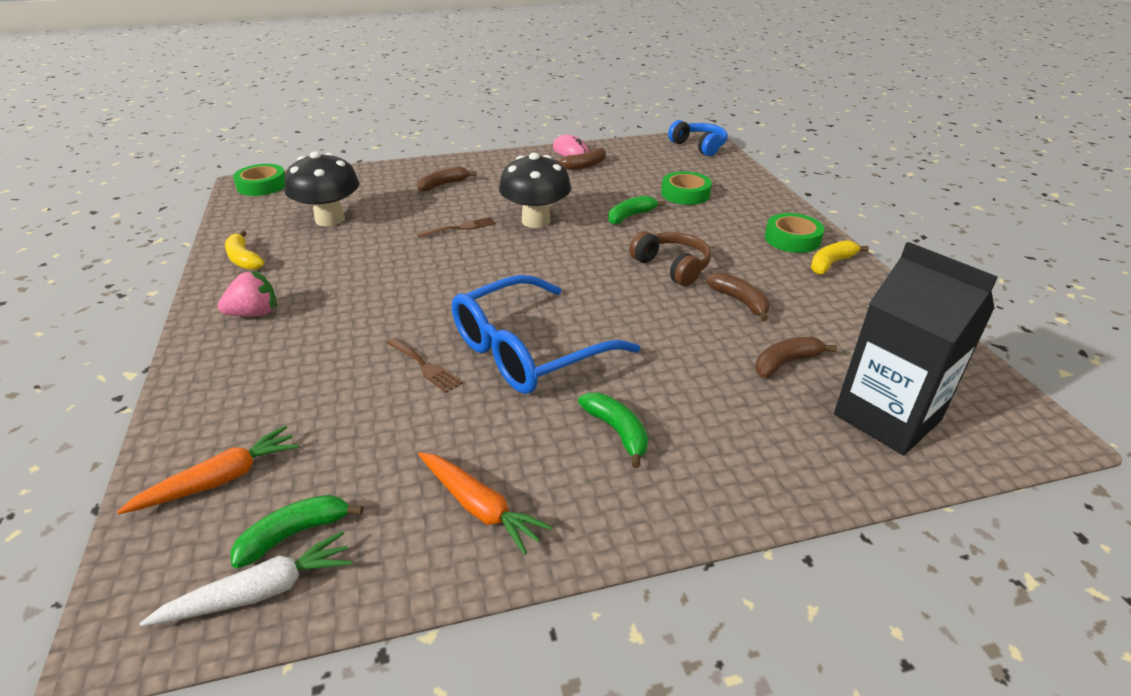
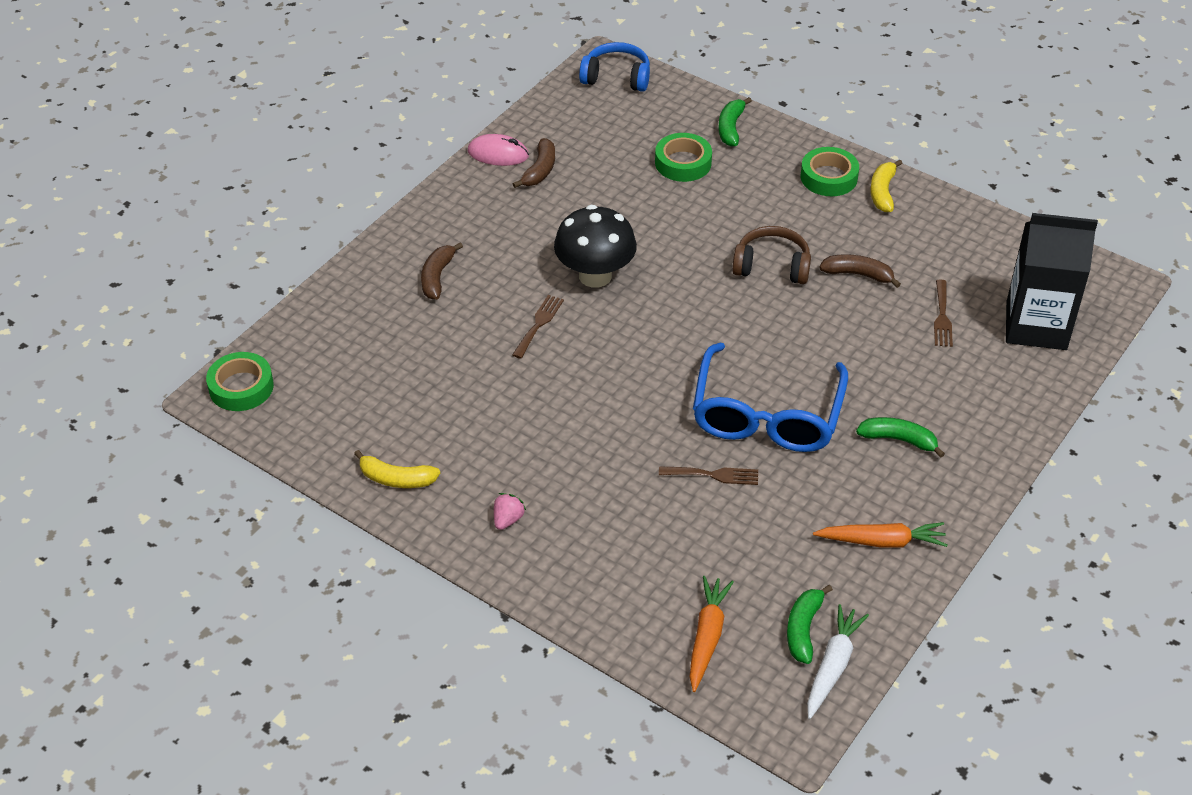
camera: 40 degrees left, 10 degrees up
(254, 313) = (508, 519): pink strawberry -> pink strawberry, size x0.66
(330, 219) = (397, 387): black mushroom -> none
(630, 216) = (670, 221): green banana -> green banana (731, 128)
(786, 363) = (942, 317): brown banana -> brown fork

